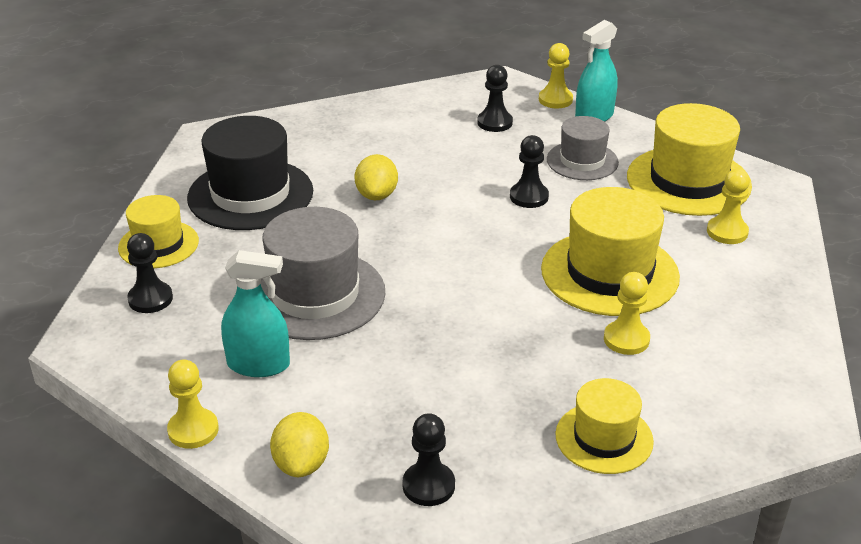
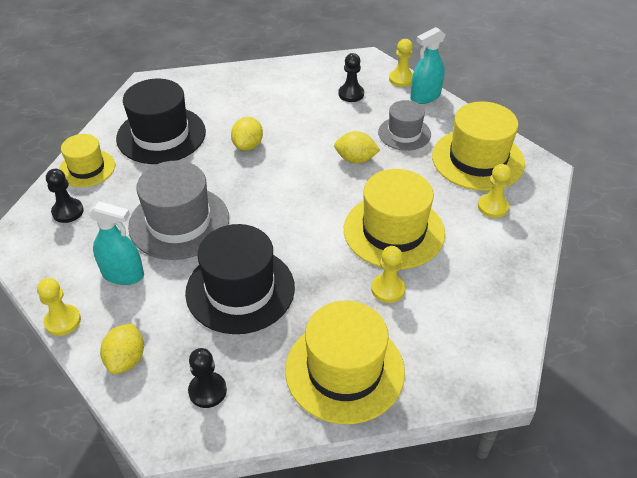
camera: 10 degrees right, 10 degrees up
(429, 363) = (240, 290): none -> black hat
(529, 197) = (355, 159): black pawn -> yellow lemon
(604, 438) = (344, 370): yellow hat -> yellow hat, size x1.67

